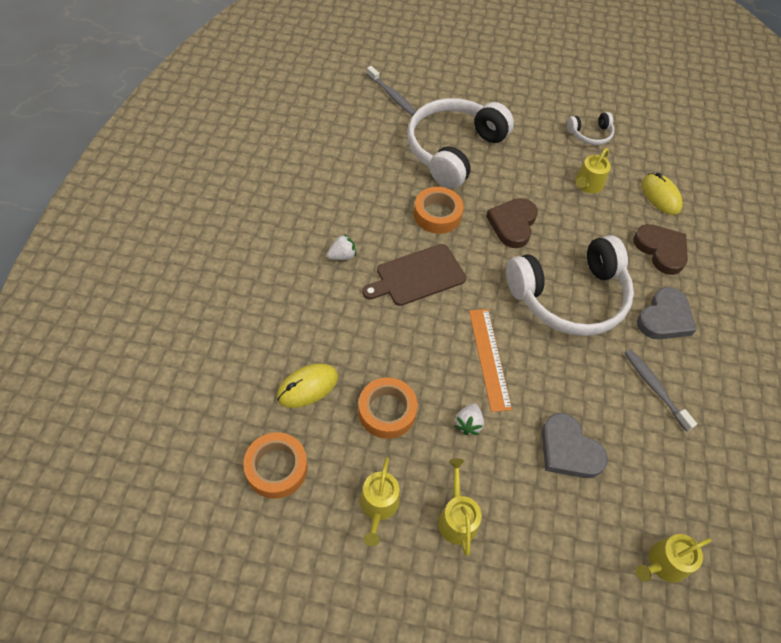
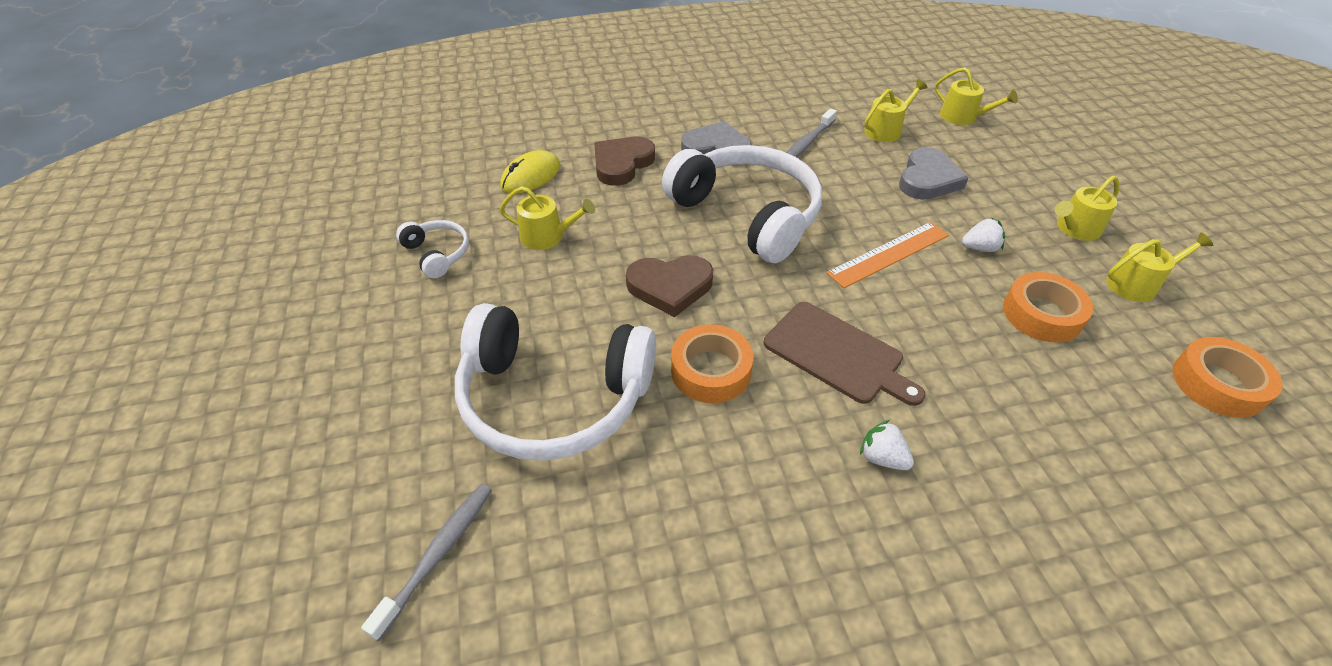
camera: 110 degrees left, 10 degrees down
(307, 387) = (1103, 401): yellow mouse -> none
(658, 468) = (886, 130): none -> yellow watering can

